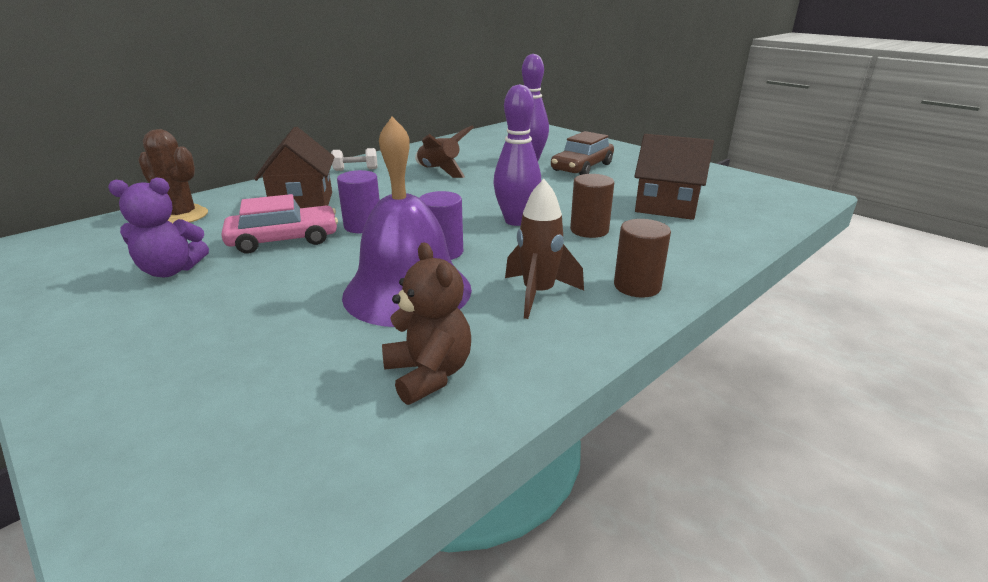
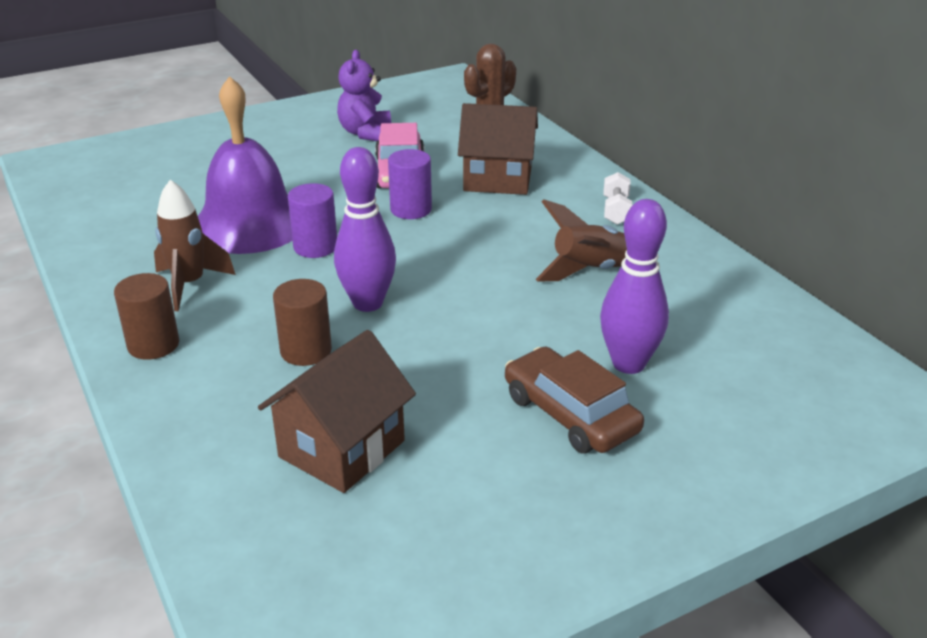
camera: 105 degrees right, 5 degrees up
(429, 374) = (127, 223): brown teddy bear -> none

